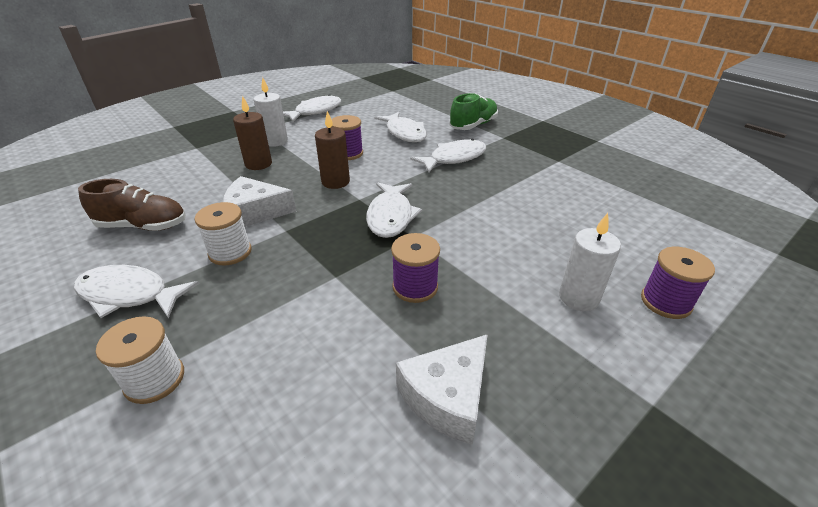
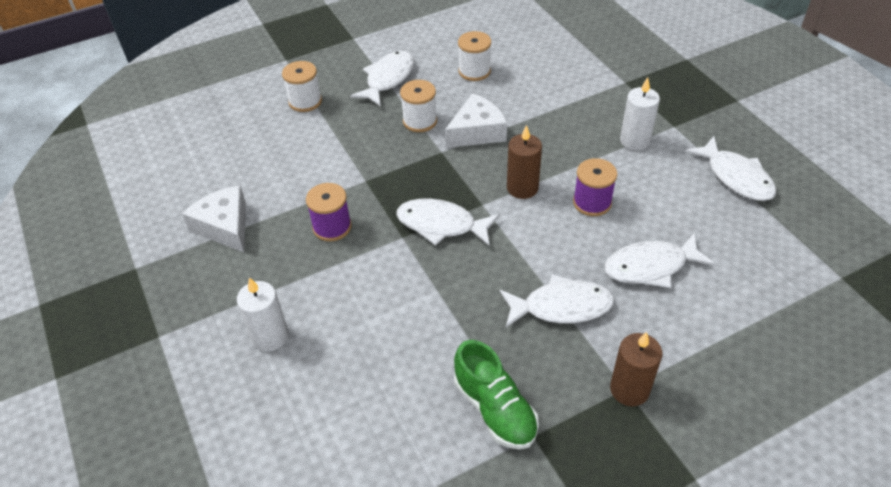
camera: 105 degrees right, 10 degrees up
(143, 226) = (474, 71): brown shoe -> white spool
(255, 212) = (477, 132): white cheese -> white cheese turned 45 degrees clockwise
(258, 164) = (576, 129): brown candle -> brown candle (629, 389)
(454, 158) = (561, 307): white fish -> white fish turned 75 degrees counterclockwise
(473, 125) = (674, 359): green shoe -> green shoe (495, 409)
(665, 302) = (234, 404): purple spool -> none

